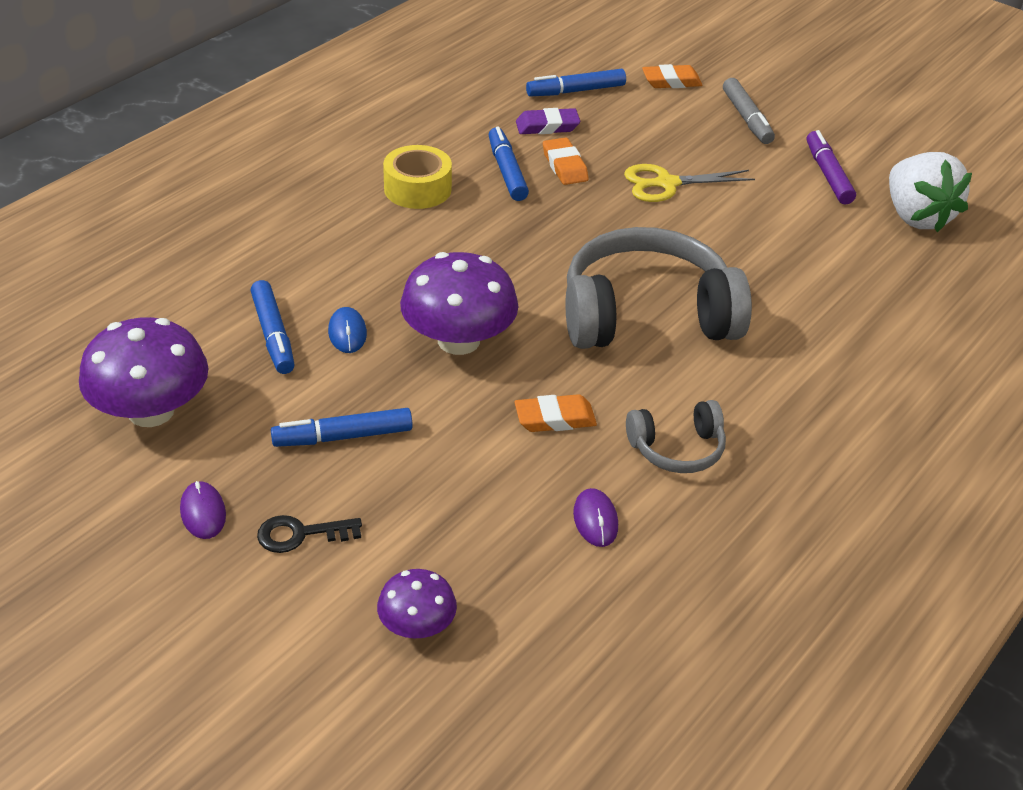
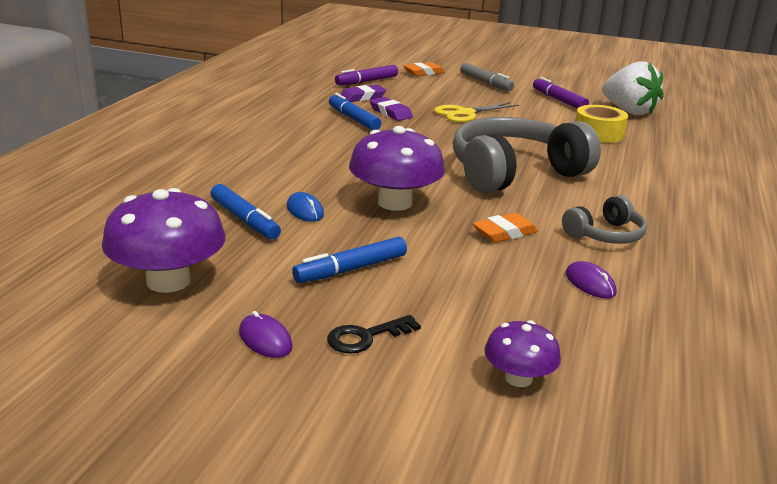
camera: 20 degrees left, 15 degrees down
(417, 189) = (297, 133): yellow tape -> yellow tape (598, 133)
(564, 166) = (390, 113): orange eraser -> purple eraser
(576, 91) = (367, 81): blue marker -> purple marker

